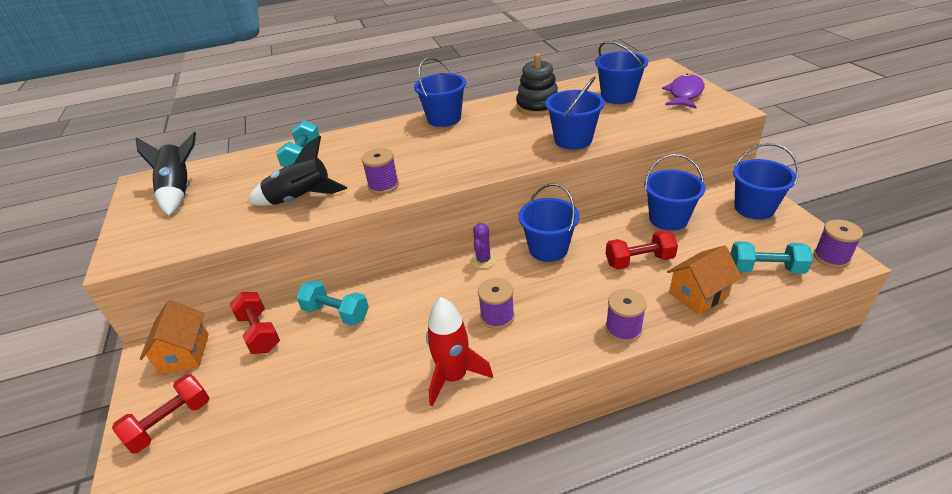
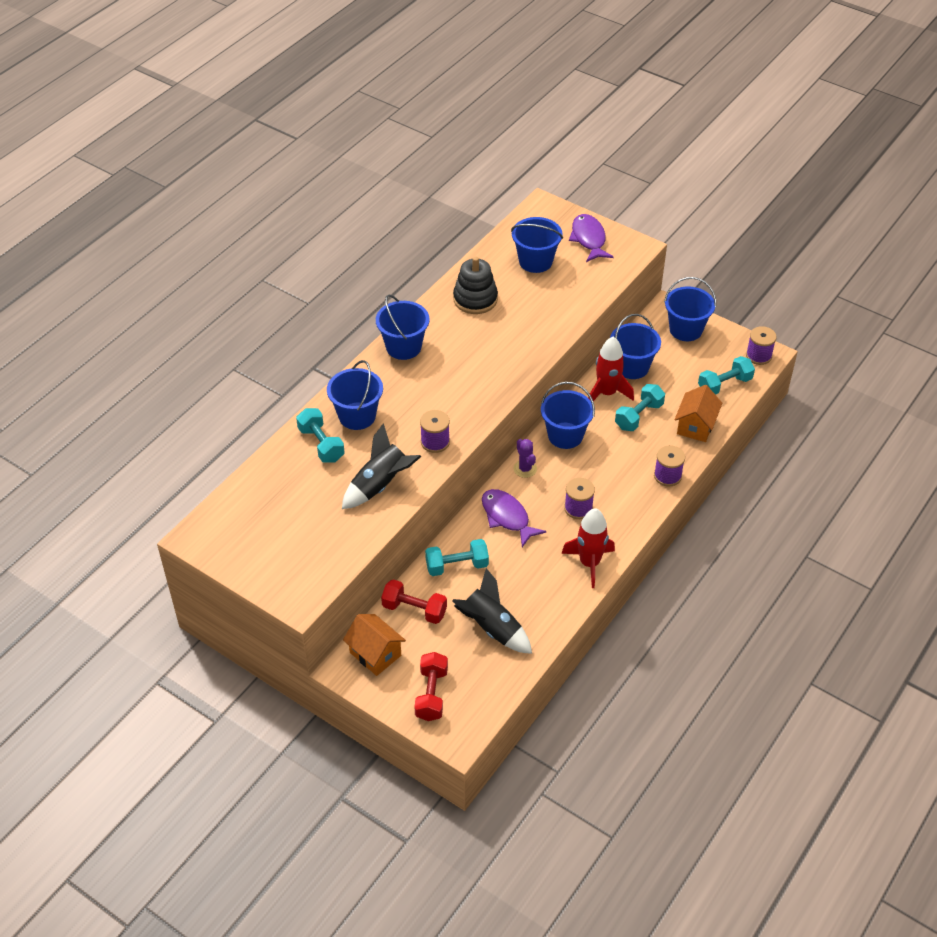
camera: 40 degrees left, 10 degrees up
(179, 191) = (251, 528): black rocket -> black rocket (492, 628)
(424, 293) = (507, 517): none -> purple fish
(573, 140) = (542, 330): blue bucket -> blue bucket (357, 416)
(623, 230) = (607, 393): none -> red rocket
(639, 261) = (638, 416): red dumbbell -> turquoise dumbbell

